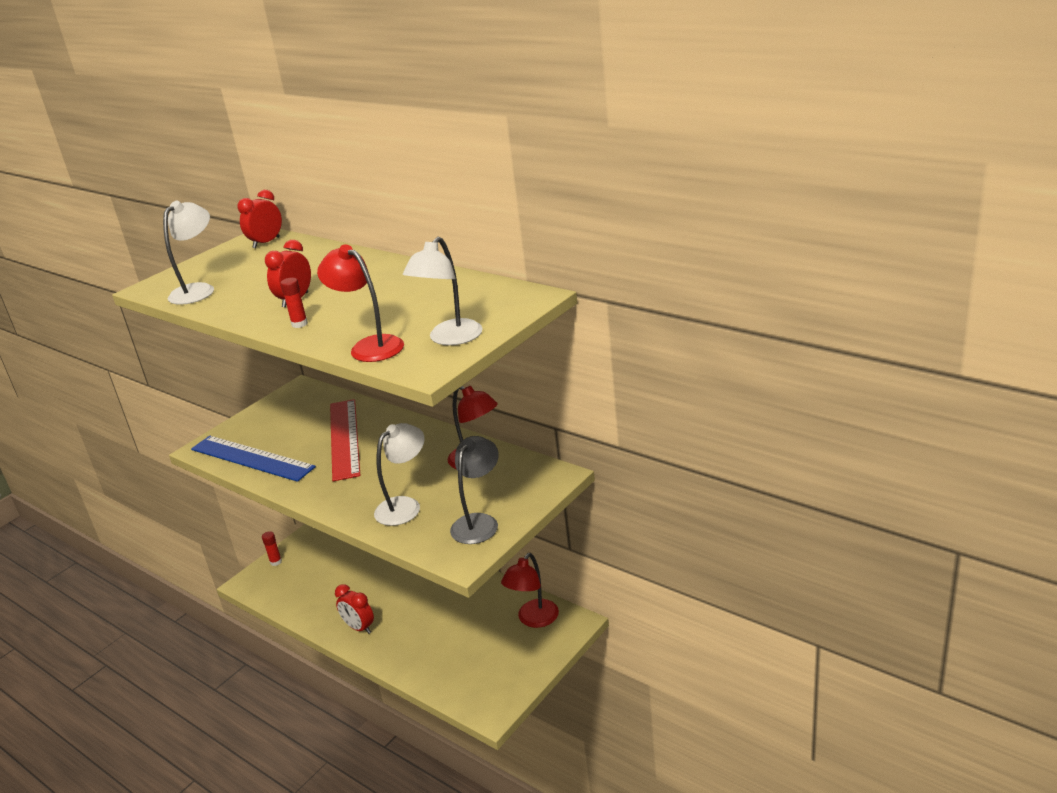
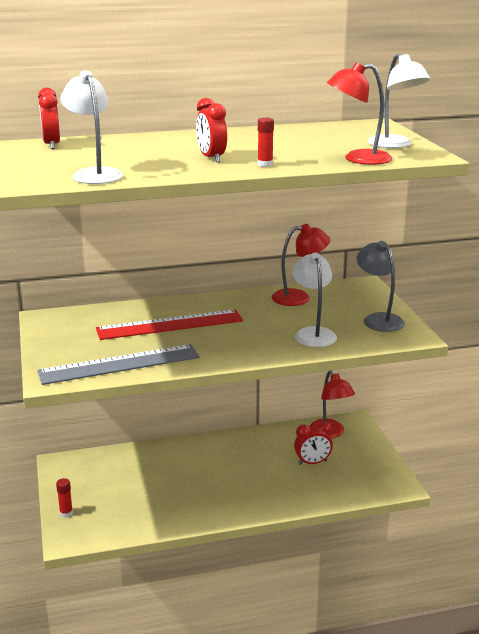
camera: 55 degrees left, 5 degrees down
(251, 458) = (119, 364): blue ruler -> grey ruler
(344, 438) = (170, 325): red ruler -> red ruler turned 45 degrees counterclockwise
(359, 627) = (226, 505): red clock -> red clock (312, 462)

